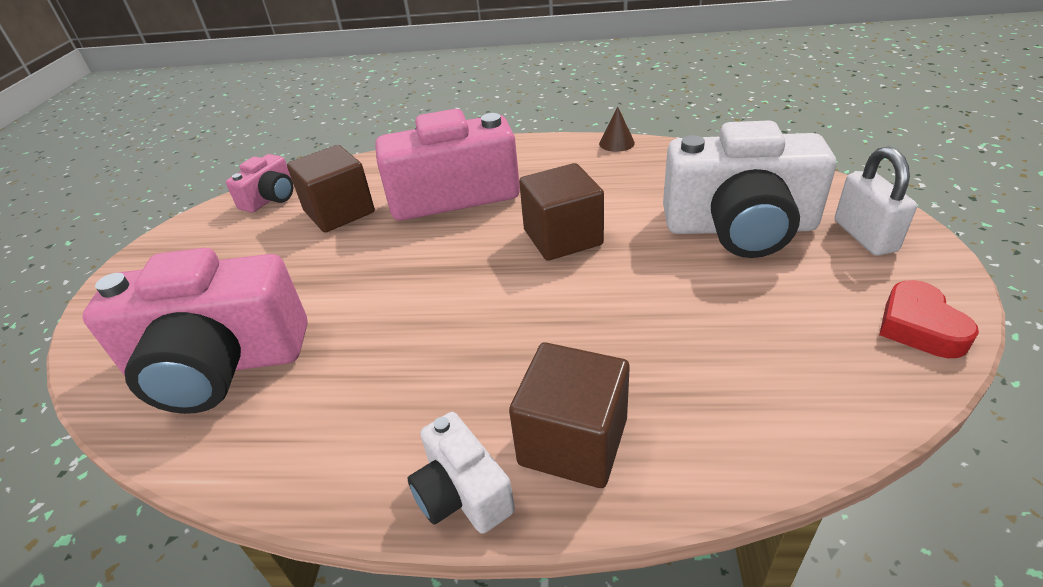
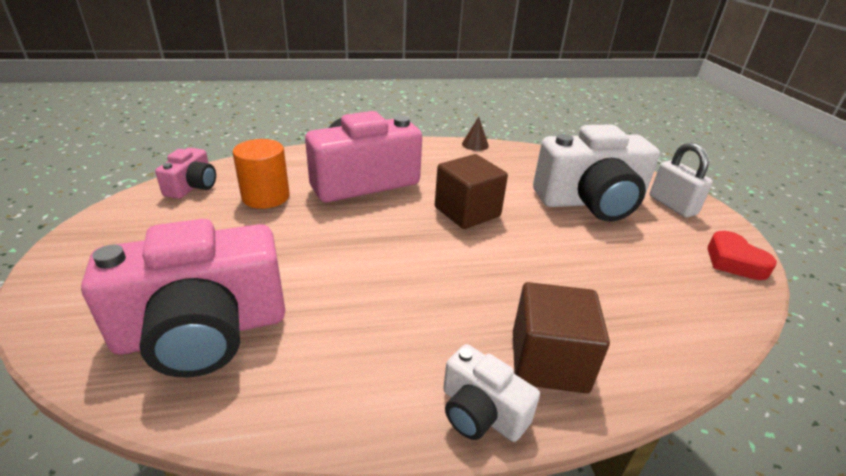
camera: 20 degrees left, 5 degrees down
(339, 212) = (266, 197): brown cube -> orange cylinder

